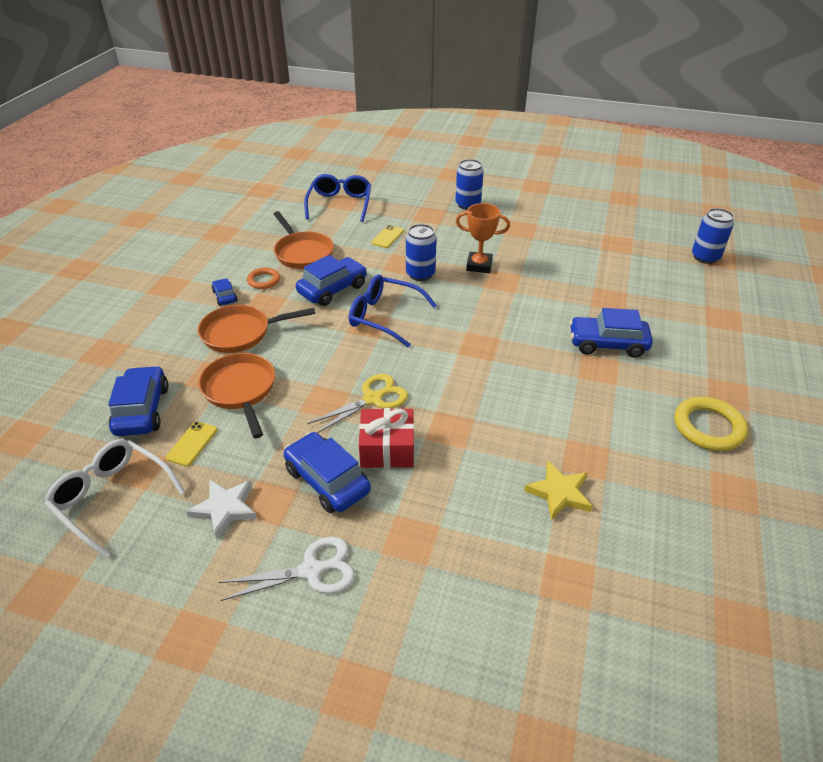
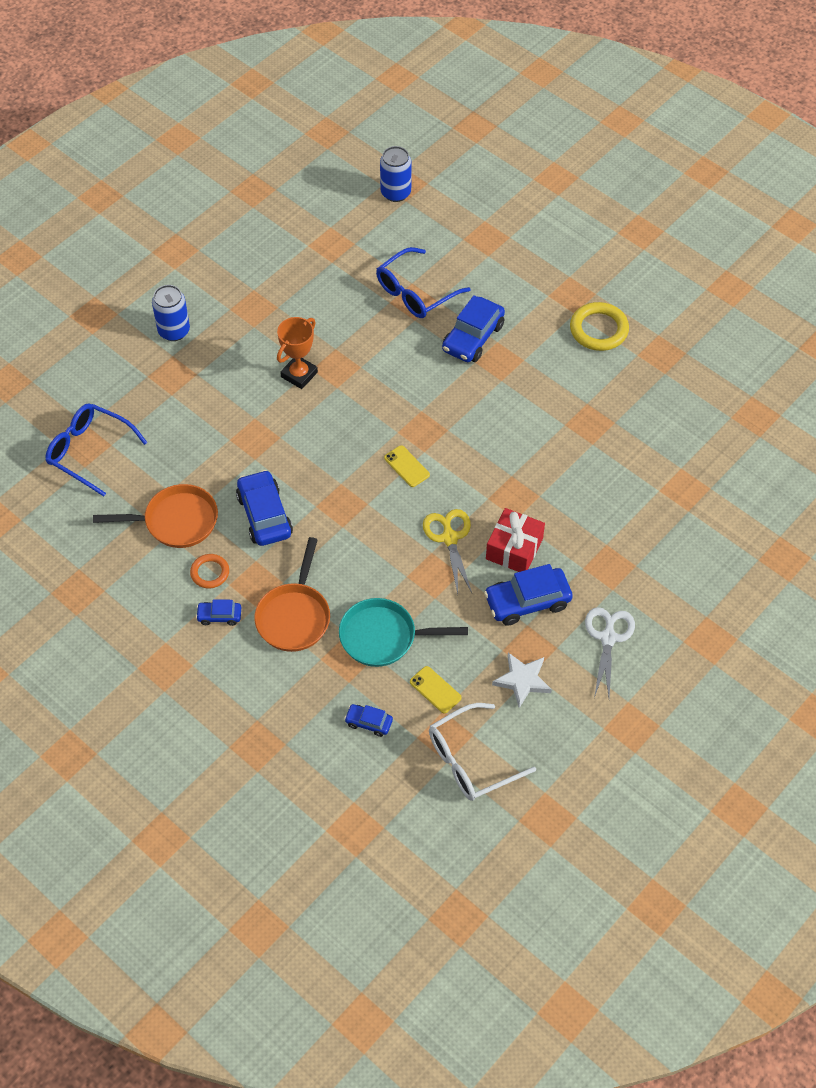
camera: 65 degrees left, 15 degrees up
(142, 410) = (368, 722): blue car -> blue car, size x0.53
(240, 390) = (383, 637): orange pan -> turquoise pan
(384, 316) = (337, 487): blue glasses -> blue glasses (415, 292)
(387, 237) = (193, 431): yellow phone -> yellow phone (406, 466)
(420, 274) = (284, 430): blue can -> none
(559, 493) = (613, 456): yellow star -> none

